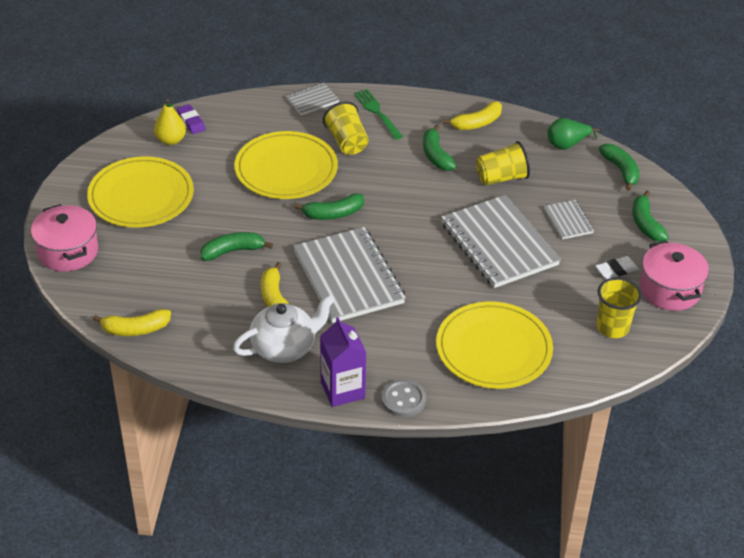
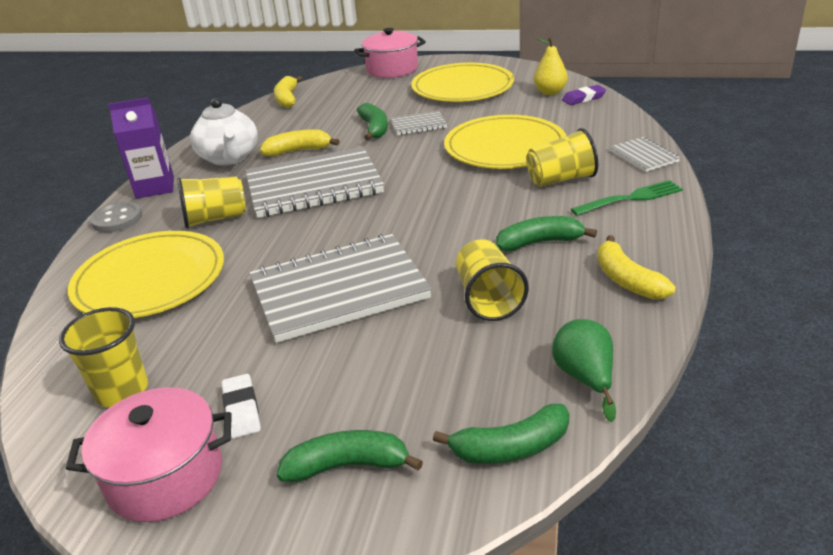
camera: 100 degrees right, 10 degrees down
(333, 214) = (423, 175): green banana -> none
(403, 331) = (215, 219): none -> yellow cup
(568, 221) = (375, 363): grey notebook -> grey notebook (418, 125)

